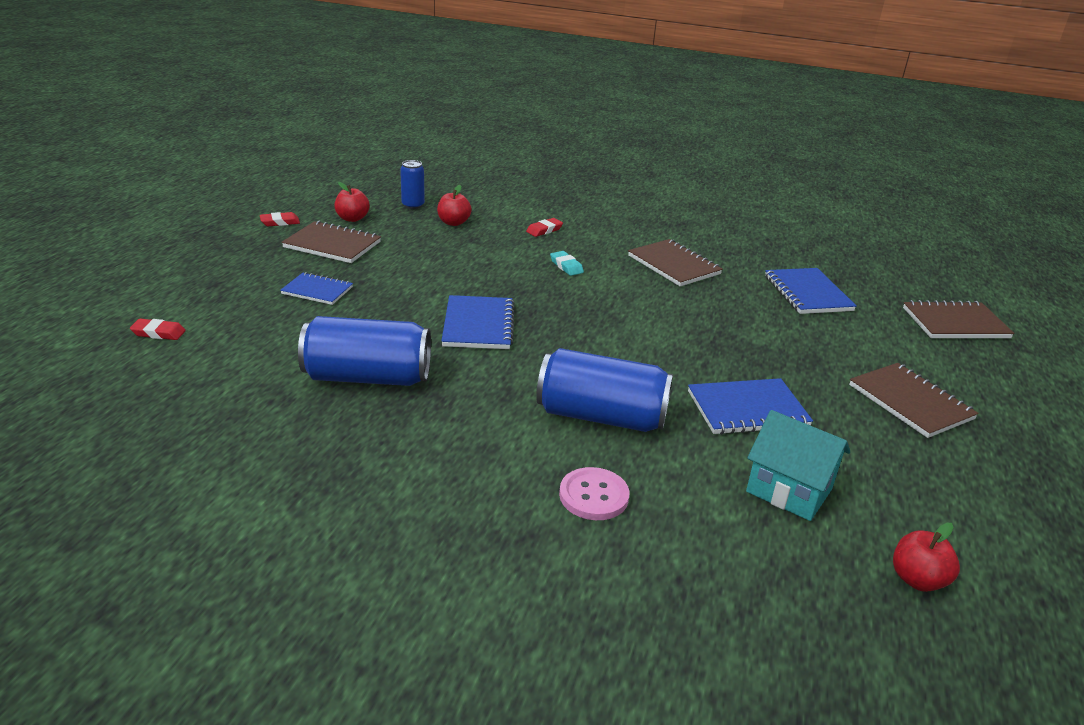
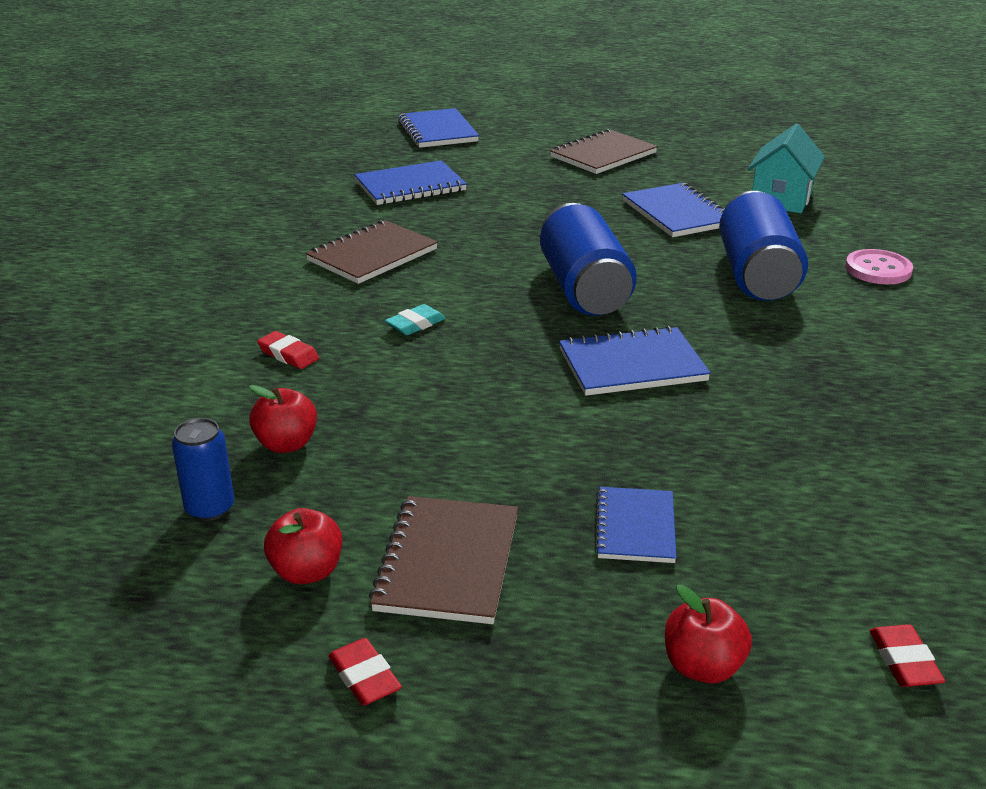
camera: 100 degrees left, 0 degrees up
(368, 377) = (823, 420): blue can -> blue can (584, 289)
(917, 579) = (834, 165): red apple -> red apple (702, 667)
(955, 323) = (437, 131): brown notebook -> blue notebook

